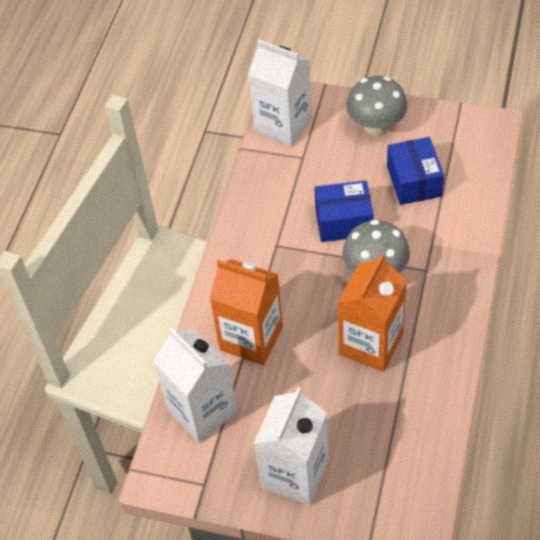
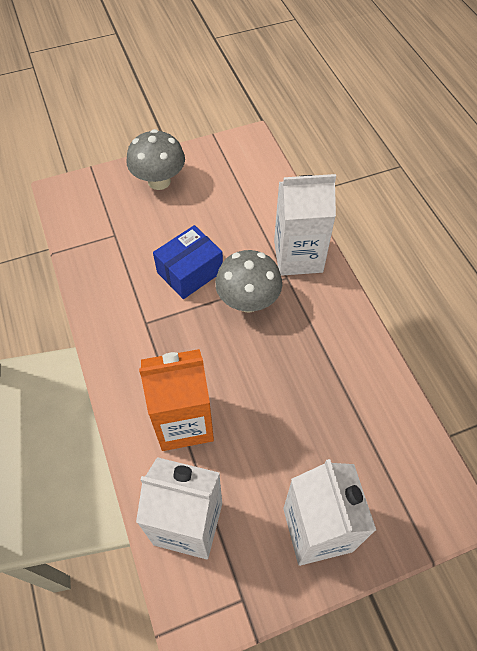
camera: 40 degrees left, 5 degrees up
(283, 125) = (78, 216): white carton -> white carton (298, 256)
(371, 344) = (291, 365): orange carton -> none
(414, 181) = (222, 211): blue box -> none

